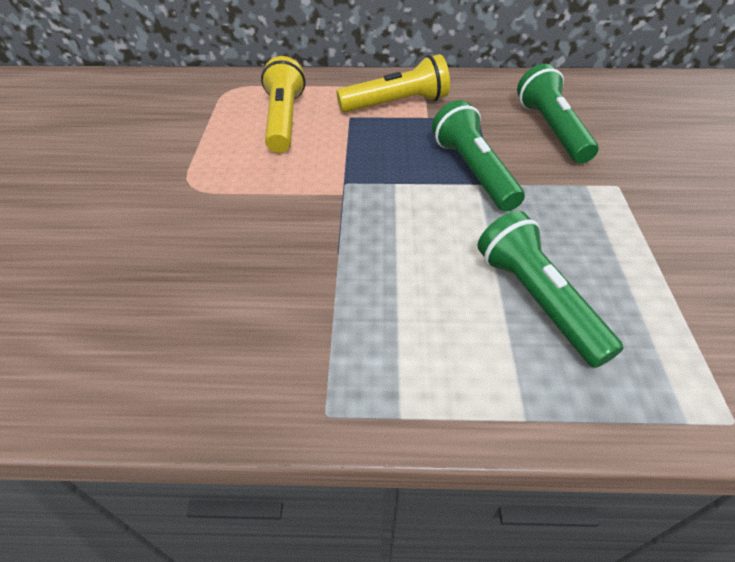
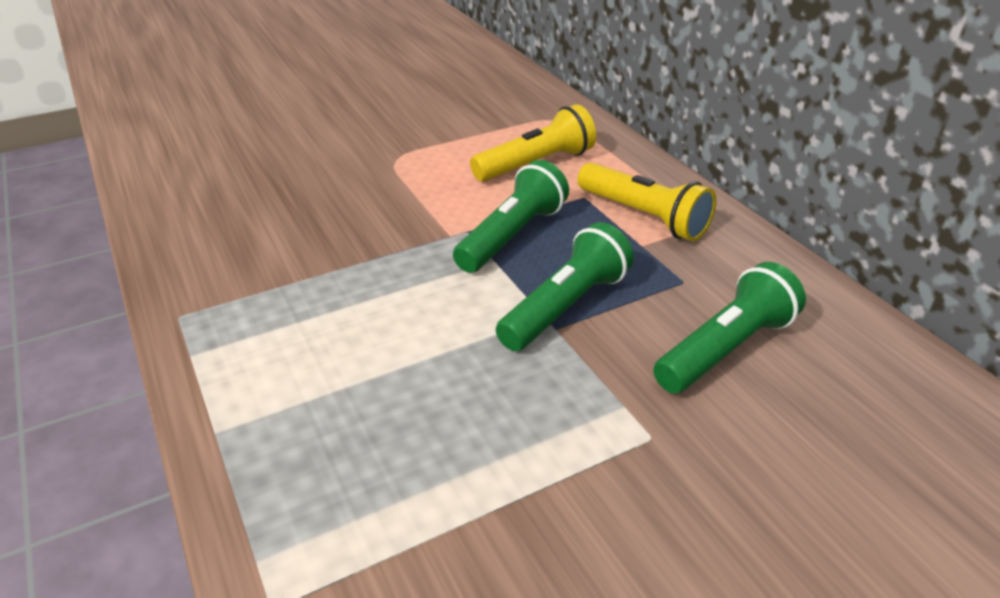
camera: 60 degrees right, 10 degrees down
(537, 300) = (378, 407): green flashlight -> green flashlight (512, 236)

